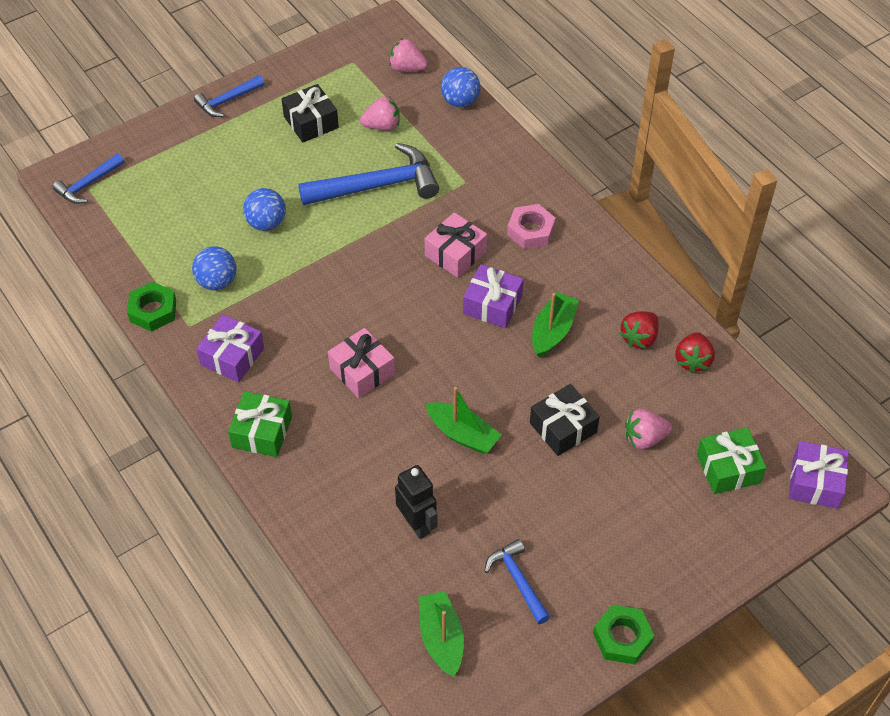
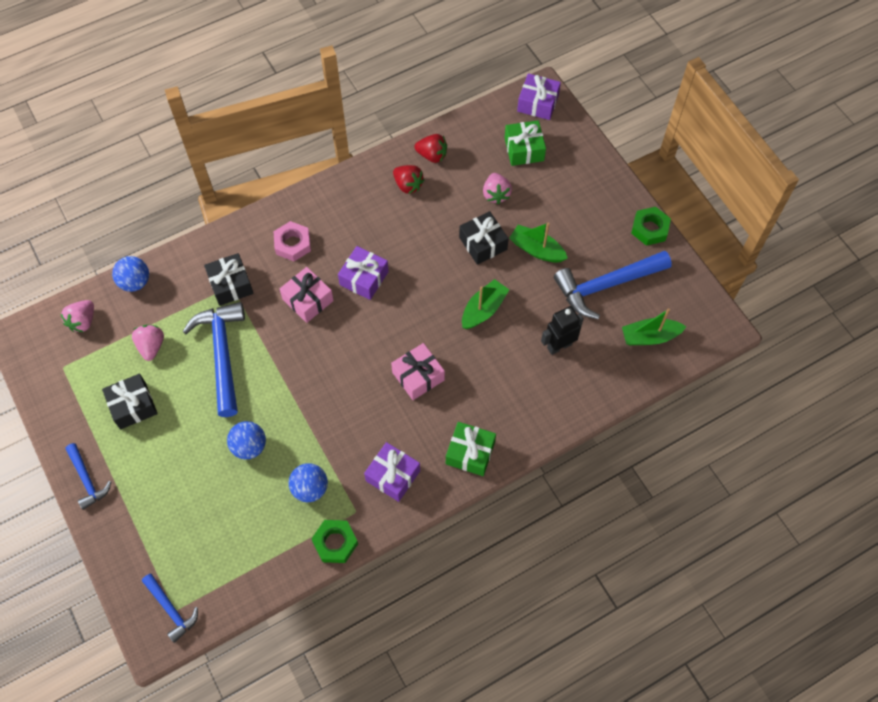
camera: 85 degrees left, 10 degrees up
(467, 181) = (231, 285): none -> black gift
(518, 580) = (606, 285): blue hammer -> blue hammer, size x1.83
(552, 331) = (395, 240): green boat -> green boat (536, 249)

